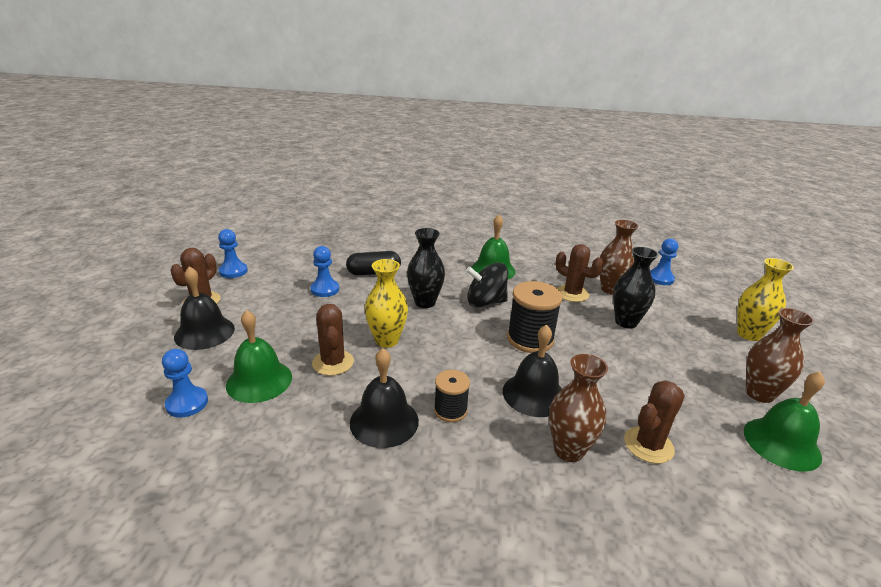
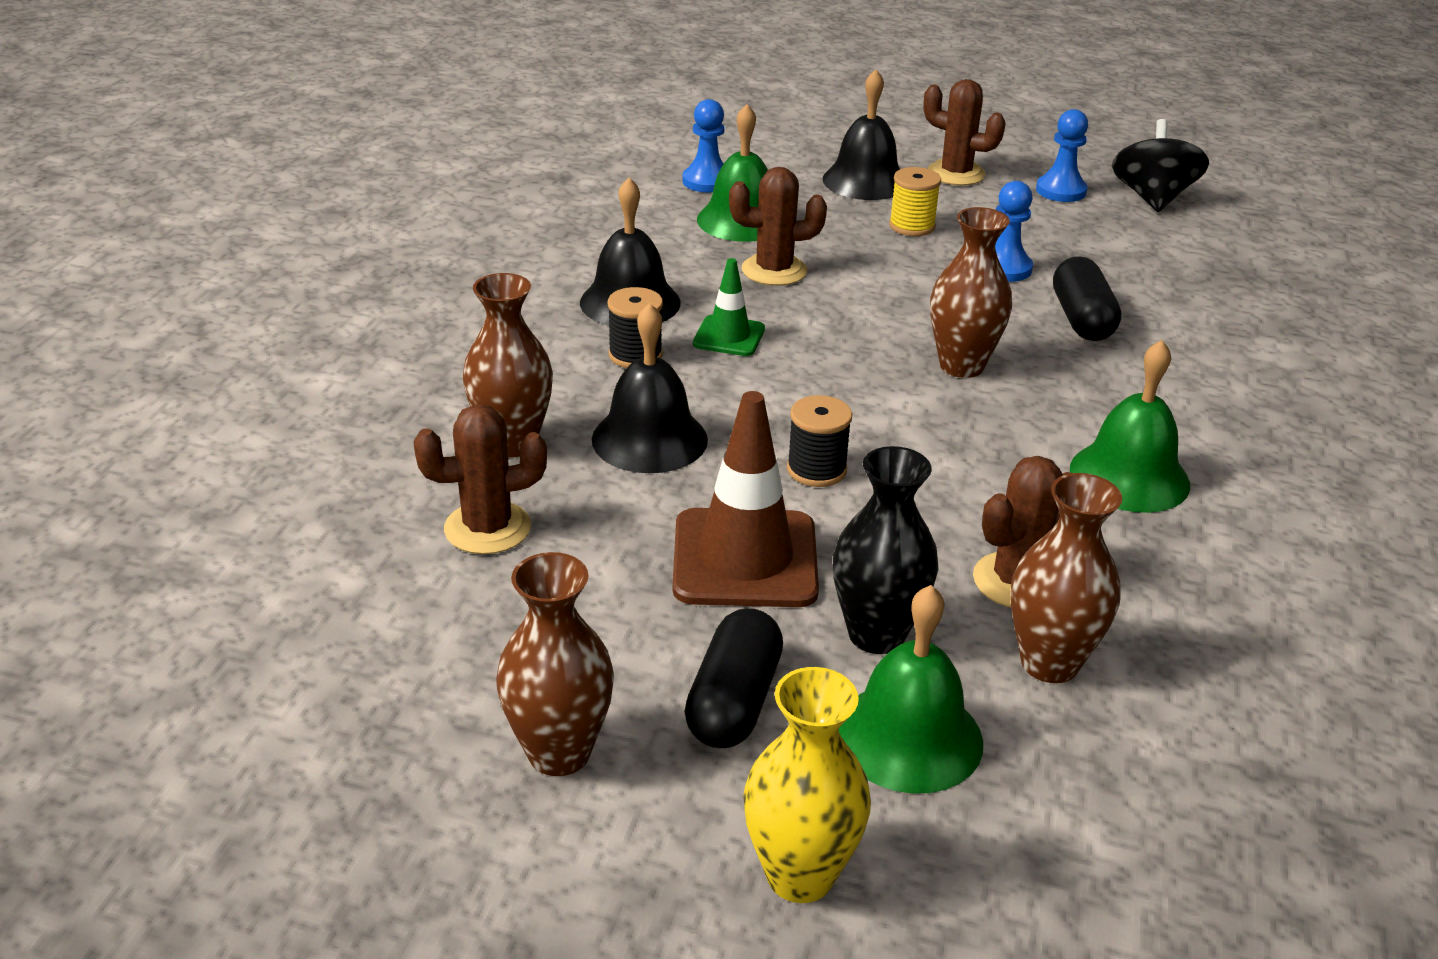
camera: 100 degrees right, 5 degrees up
(273, 315) = (912, 226): none -> yellow spool
(386, 340) = (829, 317): yellow vase -> none
(417, 374) = (729, 336): none -> green traffic cone
(425, 302) = (961, 366): black vase -> brown vase
(485, 302) = (965, 439): black spinning top -> black spinning top (1152, 198)
(530, 339) = (816, 470): black spool -> black spool, size x0.60
(606, 355) = (745, 559): none -> brown traffic cone
(648, 445) = (487, 528): brown cactus -> brown cactus turned 75 degrees counterclockwise
(660, 278) = (1140, 809): blue pawn -> none
(690, 352) = (733, 702): none -> black capsule
(781, 443) = (417, 705): green bell -> green bell (908, 737)

